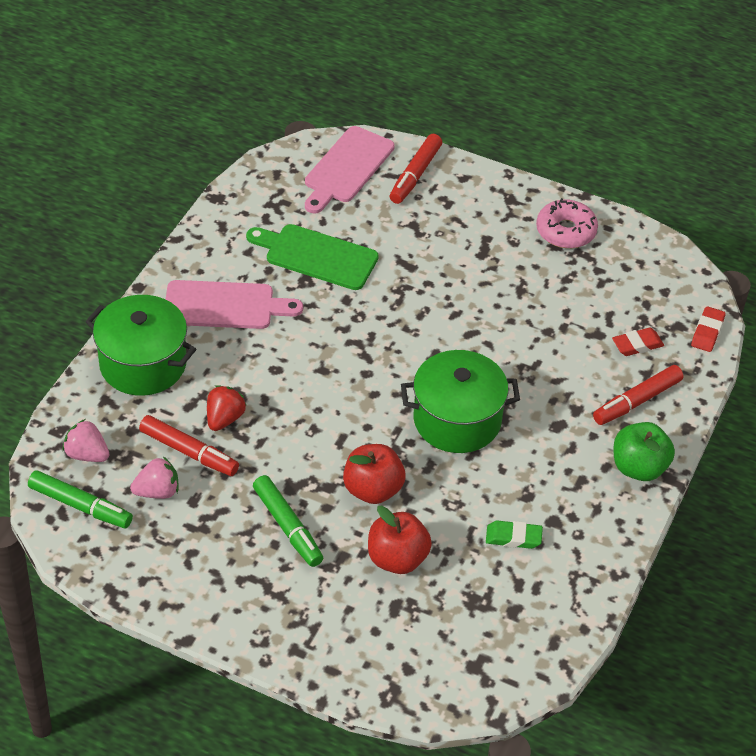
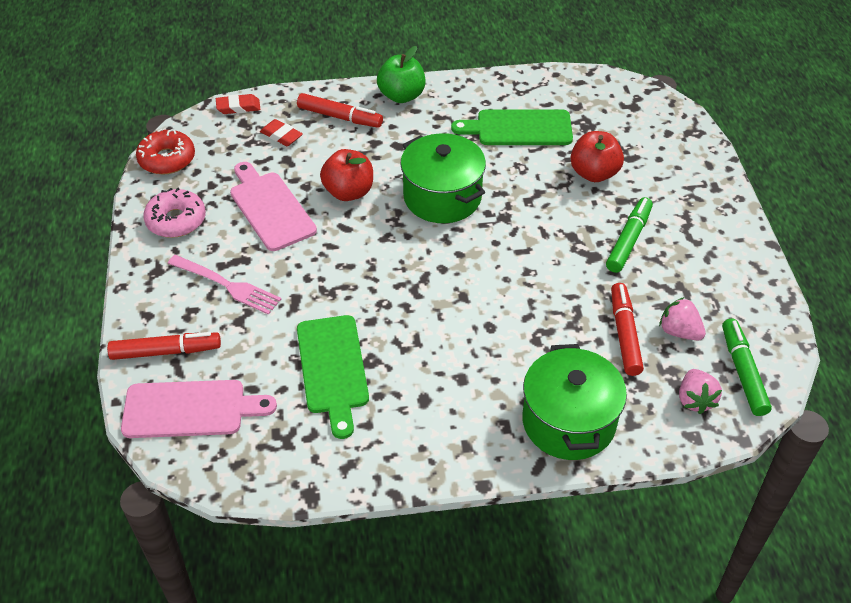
camera: 120 degrees left, 0 degrees up
(224, 418) = (571, 331): red strawberry -> none
(225, 306) = (449, 402): pink cutting board -> pink cutting board (270, 208)
(373, 489) = (550, 212): red apple -> red apple (348, 192)
(459, 233) = (227, 285): none -> pink fork
(513, 537) = (519, 128): green eraser -> green cutting board
(658, 254) = (167, 159): none -> red donut

